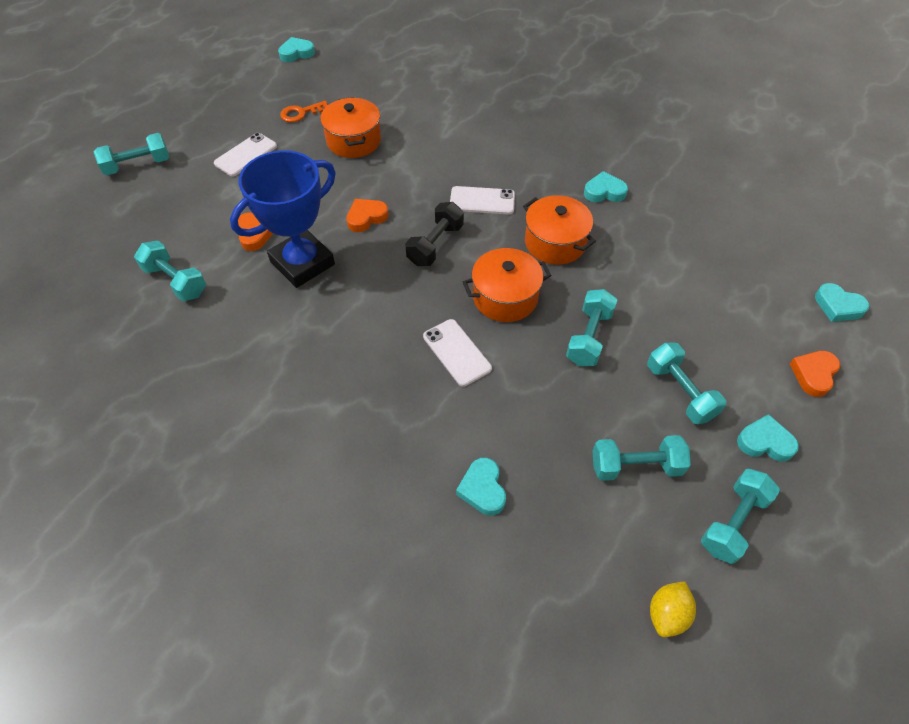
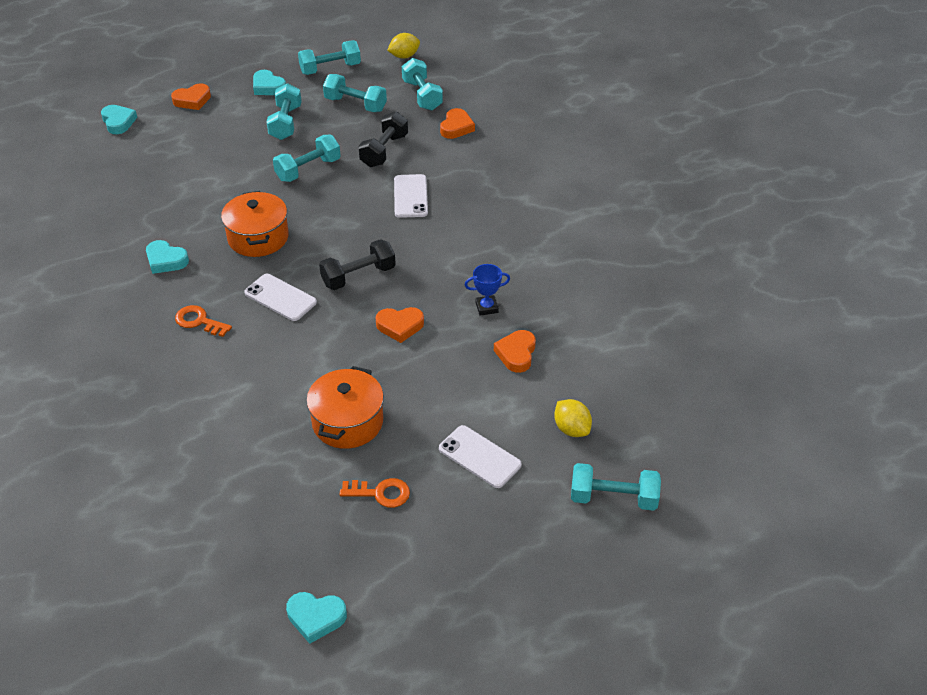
camera: 150 degrees left, 10 degrees down
(175, 281) = (611, 337): turquoise dumbbell -> turquoise dumbbell (422, 95)
(184, 196) = (571, 429): none -> yellow lemon
(246, 155) = (480, 456): white phone -> white phone turned 60 degrees clockwise
(302, 263) = (486, 307): blue trophy -> blue trophy, size x0.40
(482, 489) = (456, 127): turquoise heart -> orange heart
(505, 297) = (340, 216): orange pot -> none
(523, 160) = (199, 321): none -> orange key
(536, 404) = (384, 151): none -> black dumbbell

